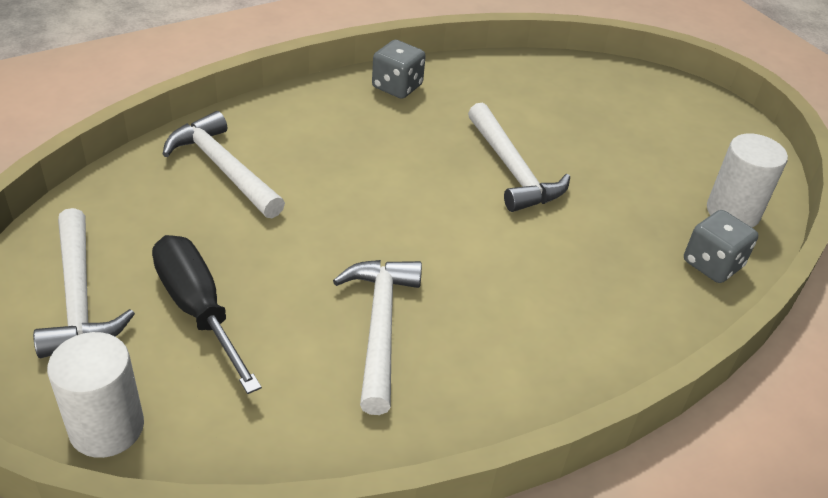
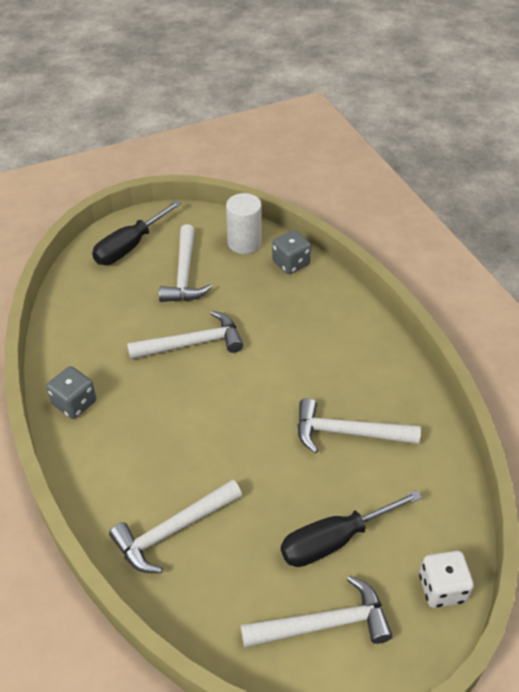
camera: 80 degrees left, 5 degrees up
(107, 428) = (441, 588): white cylinder -> white dice
(639, 156) = (184, 274): none -> white hammer
(670, 107) = (130, 246): none -> black screwdriver

